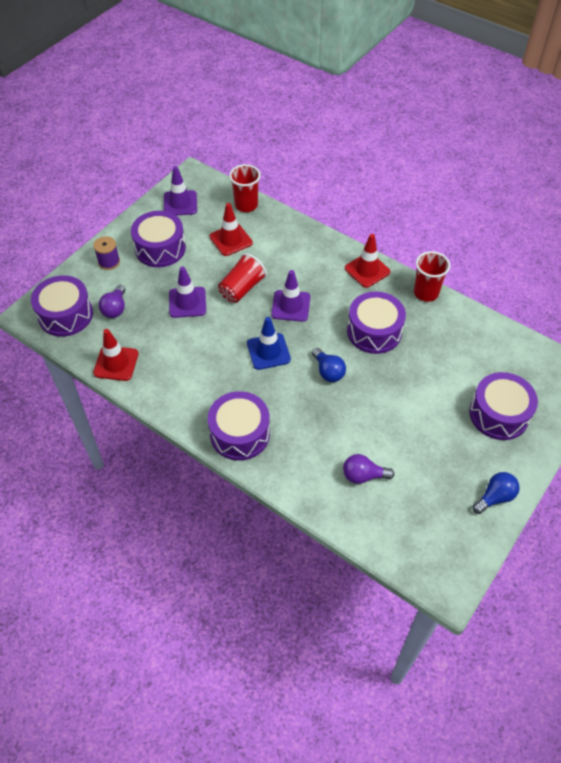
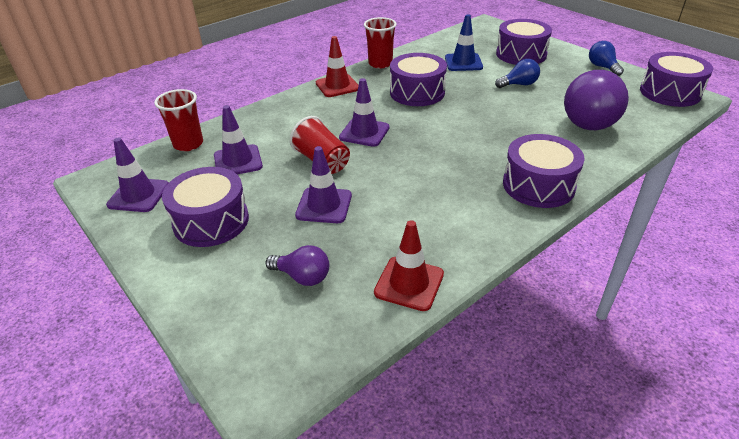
camera: 75 degrees left, 15 degrees down
(65, 315) = (288, 340): purple drum -> purple drum (670, 92)
(109, 262) = (202, 277): purple spool -> none
(231, 240) = (238, 161): red traffic cone -> purple traffic cone
(268, 351) = (424, 153): blue traffic cone -> blue traffic cone (463, 62)
(328, 372) = (461, 122): blue light bulb -> blue light bulb (519, 84)
(363, 475) = (588, 119): purple light bulb -> purple light bulb, size x1.99

